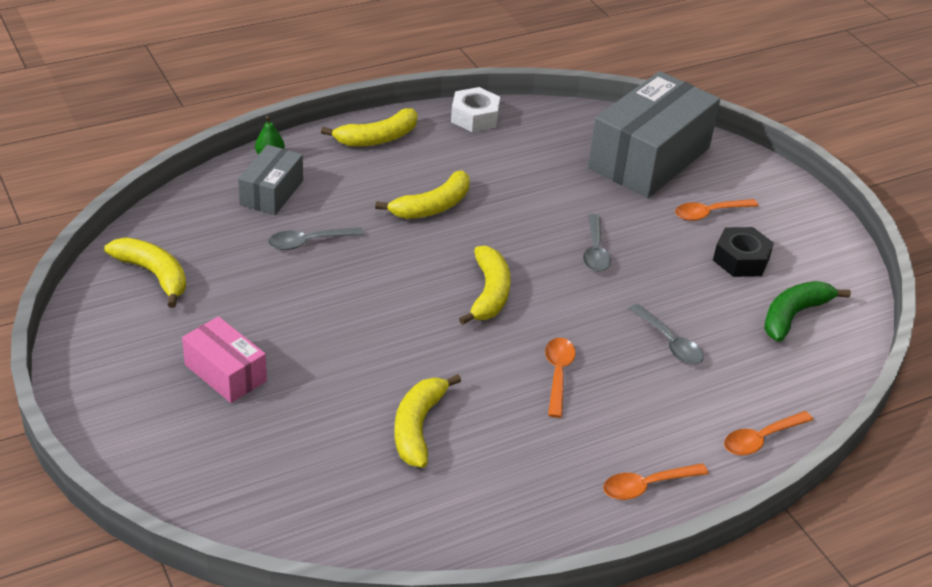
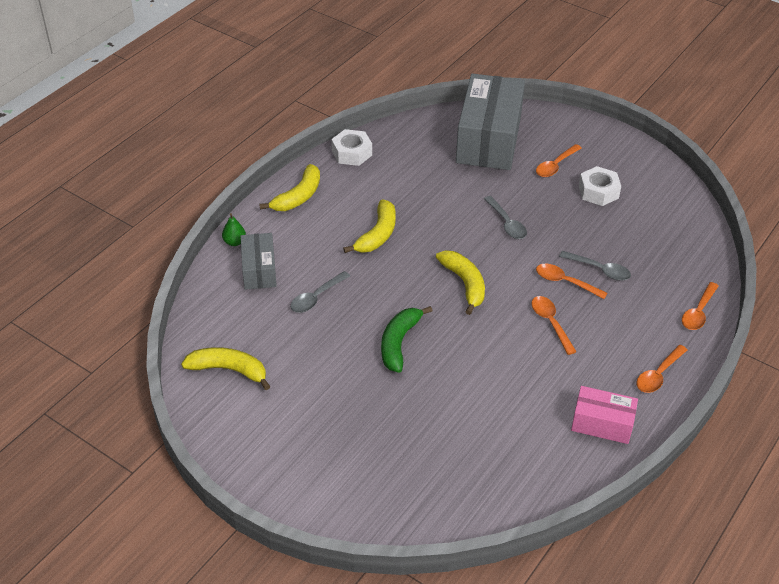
camera: 25 degrees left, 5 degrees up
(225, 373) = (340, 420): pink box -> pink box (602, 423)
(418, 427) = (494, 400): yellow banana -> none
(614, 339) = (565, 282): none -> orange spoon
(741, 260) = (598, 192): black nut -> white nut
(793, 315) = (656, 218): green banana -> green banana (399, 343)

